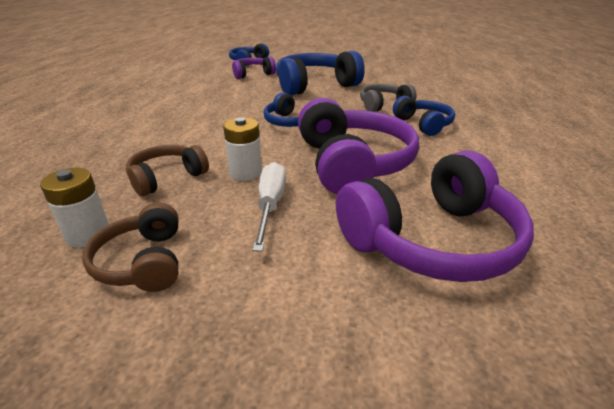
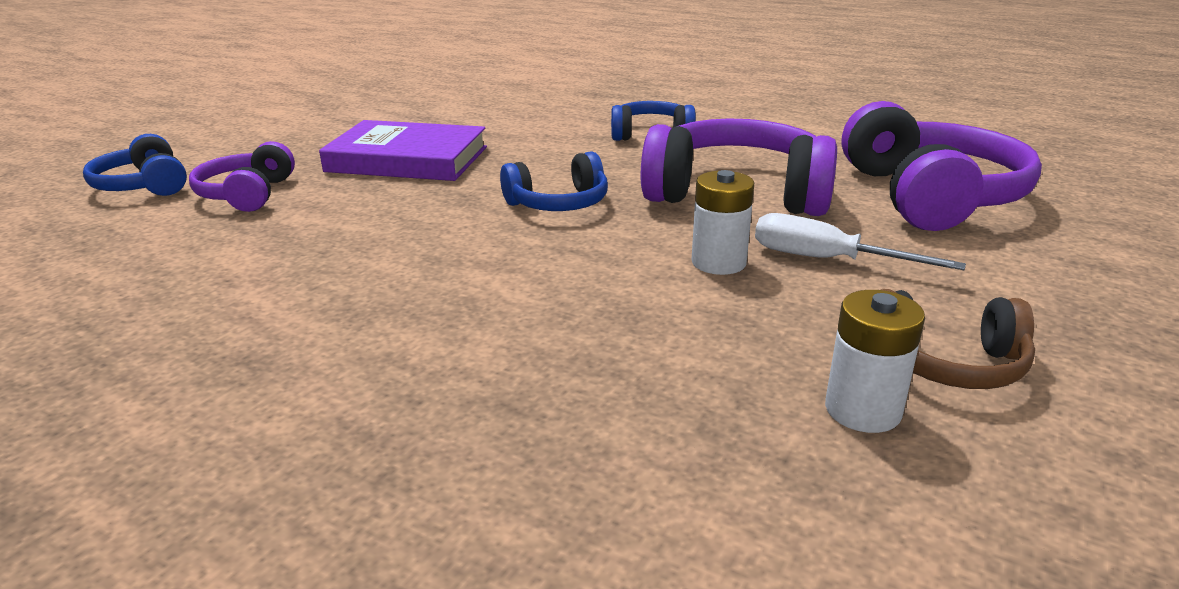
camera: 65 degrees left, 5 degrees down
(167, 178) = (695, 327): brown headphones -> none
(315, 85) = (407, 159): blue headphones -> purple book
(383, 105) = (559, 138): grey headphones -> none

